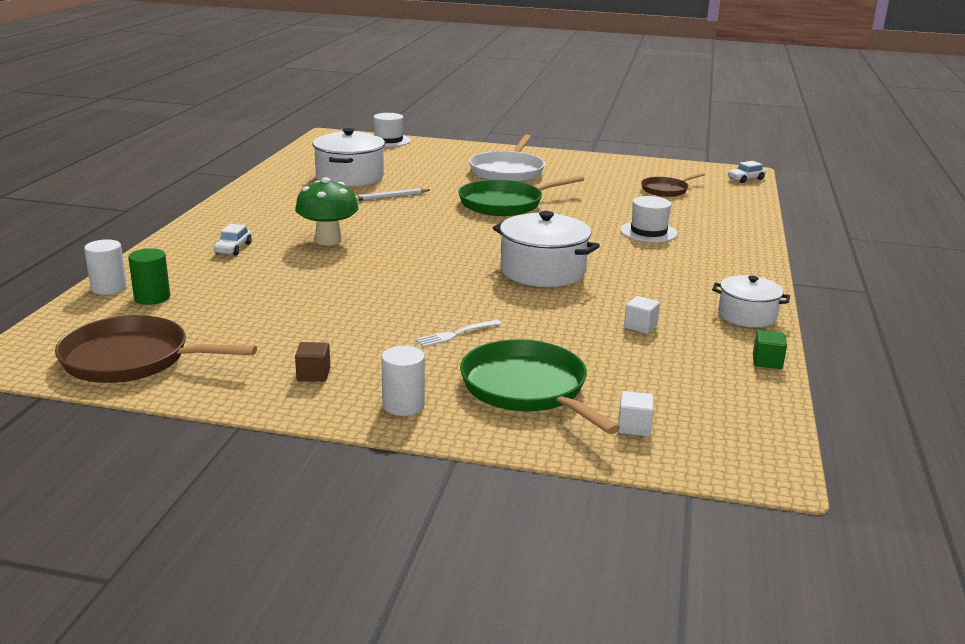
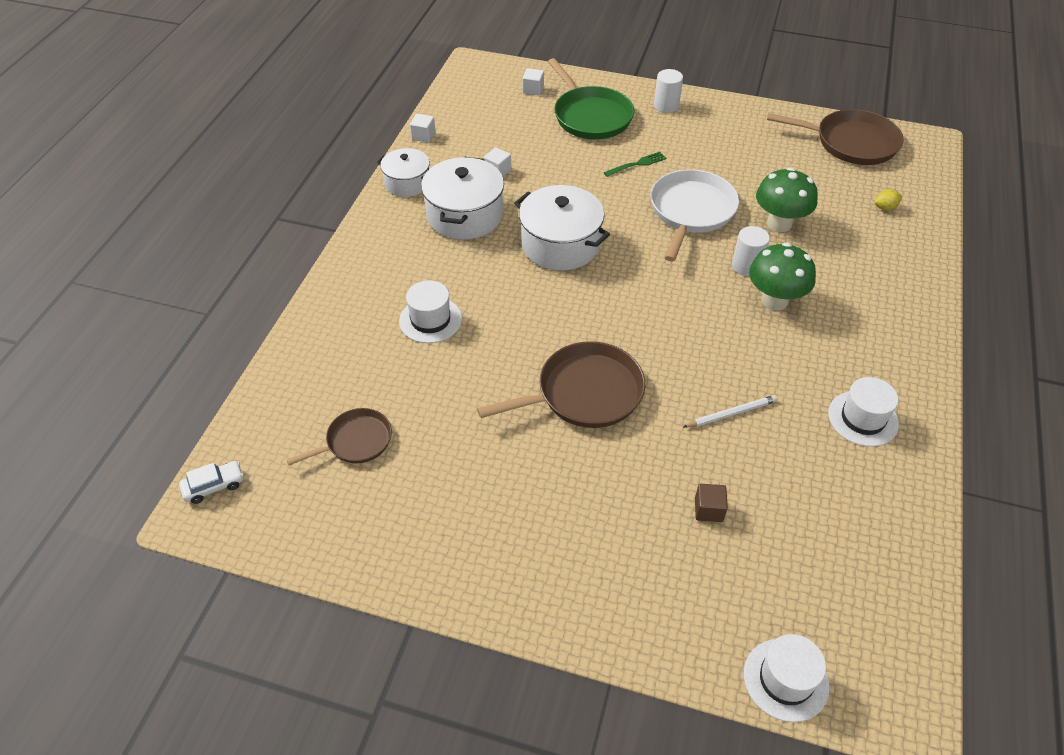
camera: 175 degrees left, 25 degrees up
(109, 288) = (930, 221): white cylinder -> white cylinder (746, 266)
(152, 298) = (885, 207): green cylinder -> yellow lemon
(233, 248) = (862, 284): white car -> none
(289, 195) = (863, 418): none -> white hat
(292, 285) = (779, 223): none -> green mushroom
(313, 374) = (727, 129): brown cube -> brown cube (708, 510)
(349, 177) = (804, 484): white pot -> white pot (465, 215)
(456, 334) = (637, 164): white fork -> green fork
(505, 204) = (584, 393): green pan -> brown pan
(508, 171) = (571, 512): white pan -> white pan (691, 211)
(767, 362) = (423, 136): green cube -> white cube

